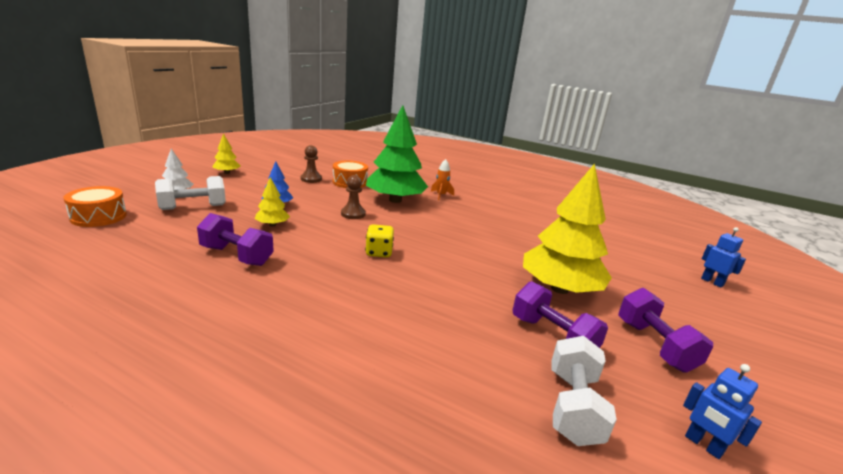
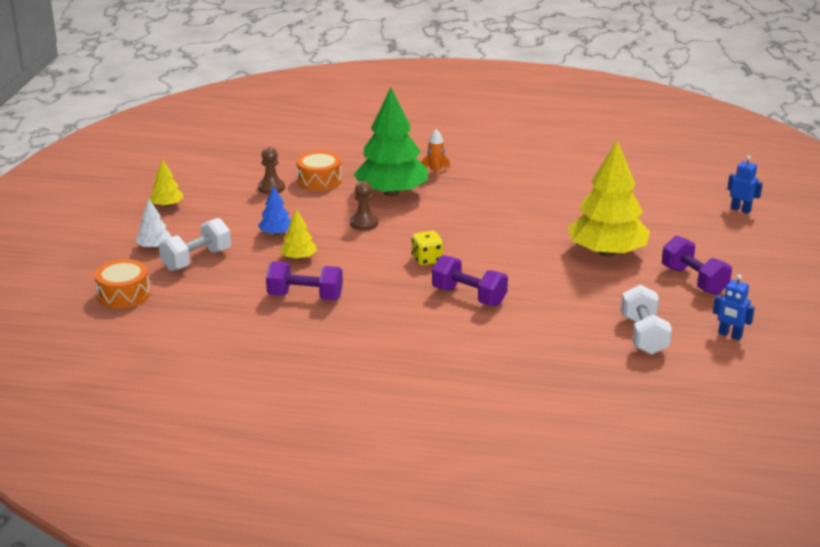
camera: 15 degrees left, 5 degrees up
(552, 337) = (614, 294): purple dumbbell -> purple dumbbell (469, 296)

